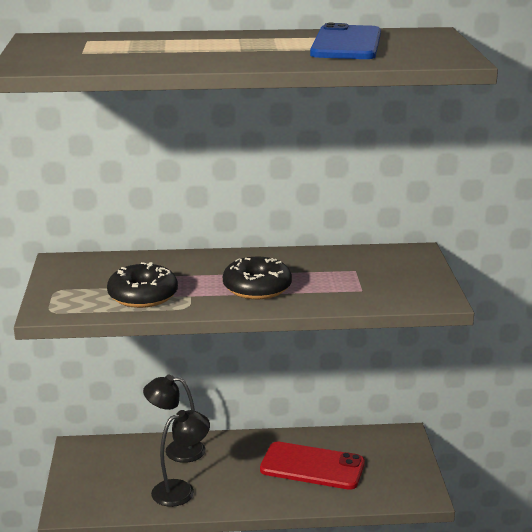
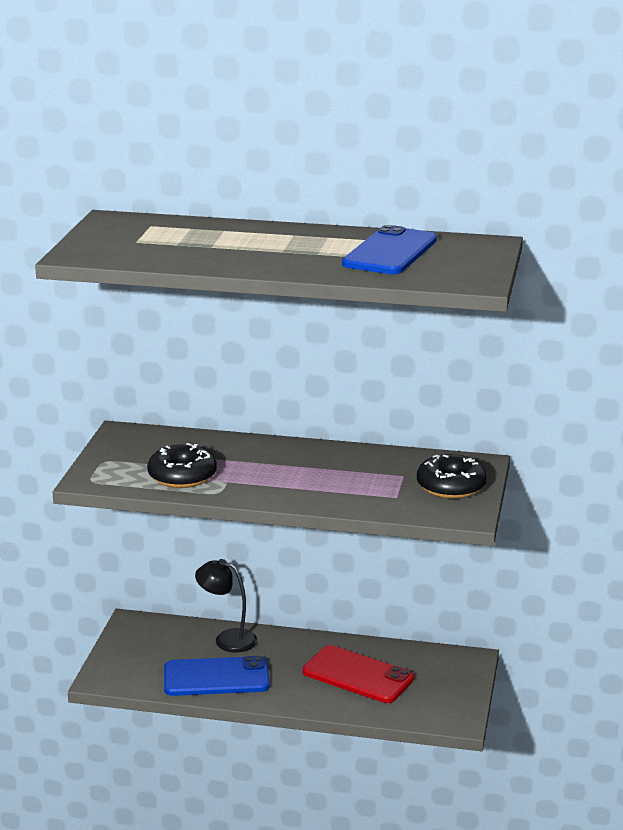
camera: 15 degrees right, 0 degrees up
(181, 490) = (216, 677): black lamp -> blue phone
(257, 288) = (295, 481): black donut -> black donut (451, 486)

